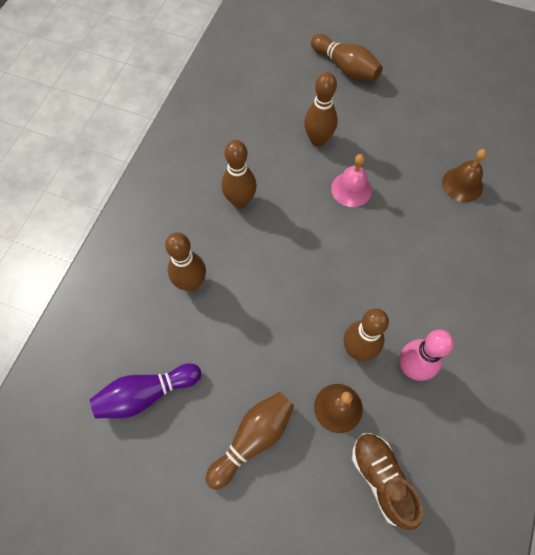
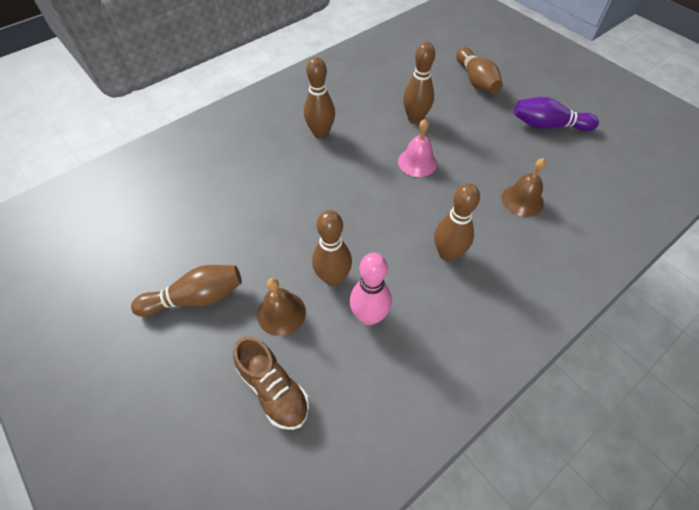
camera: 30 degrees right, 10 degrees down
(146, 394) = (147, 225): purple bowling pin -> purple bowling pin (548, 125)
(191, 283) = (240, 169): brown bowling pin -> brown bowling pin (447, 253)
(381, 479) = (274, 389): brown shoe -> brown shoe turned 135 degrees clockwise

